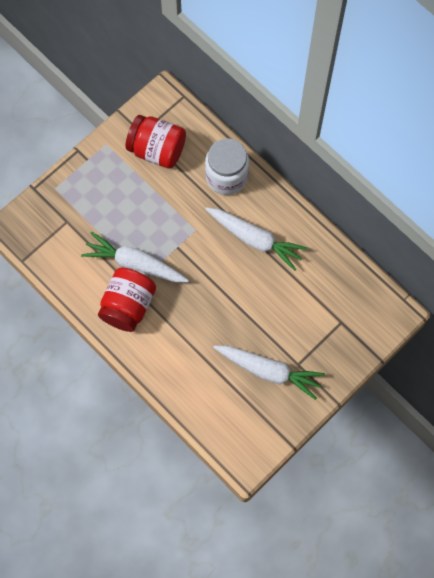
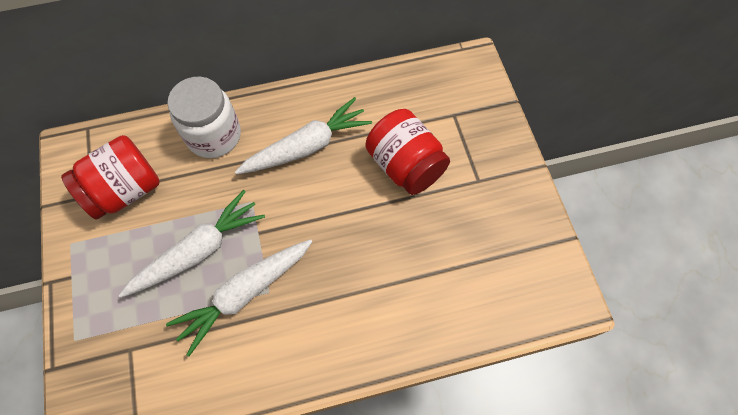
camera: 60 degrees left, 5 degrees down
(128, 306) = (293, 333): red jar -> red jar (405, 165)
(269, 371) = (470, 215): white carrot -> white carrot (198, 251)

